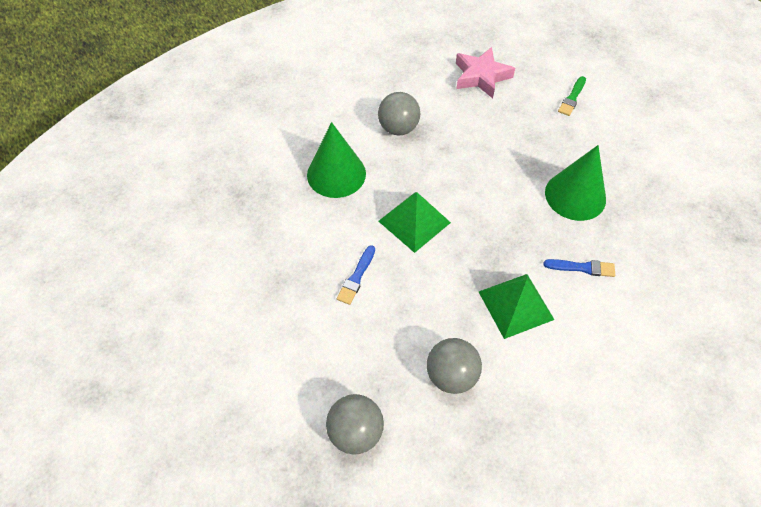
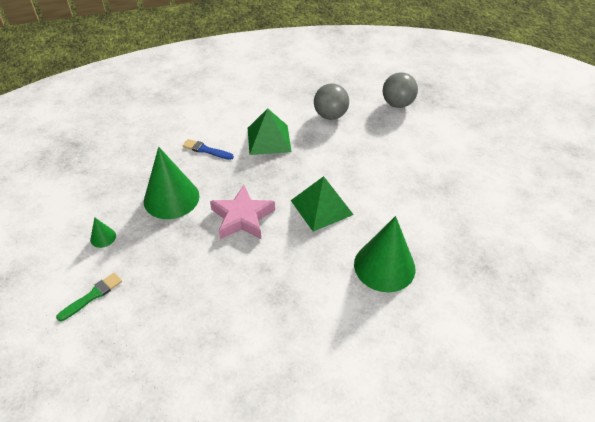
camera: 165 degrees left, 10 degrees down
(356, 277) = (381, 178): blue brush -> none
(398, 128) = (305, 303): grey ball -> none
(481, 76) = (174, 354): pink star -> pink star (242, 217)
(606, 143) = (103, 237): none -> green cone

